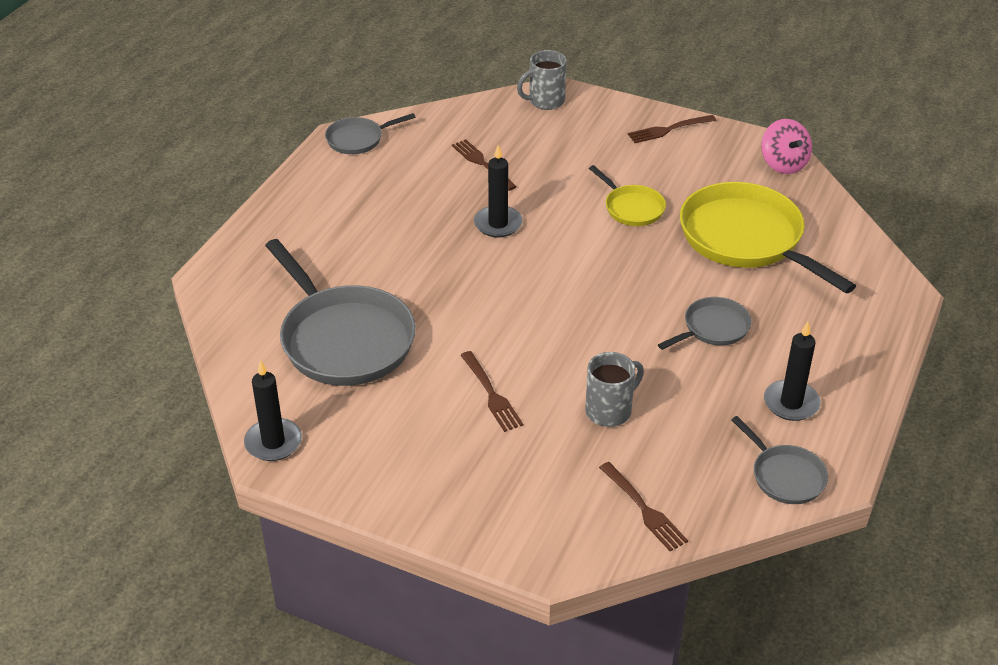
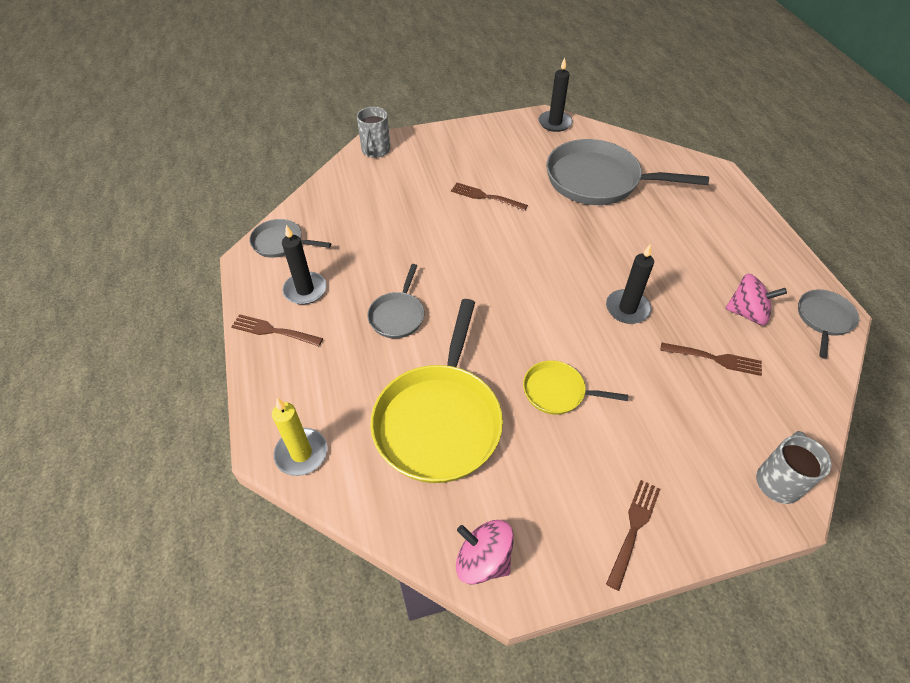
camera: 140 degrees right, 10 degrees up
(407, 171) = (747, 313): none -> pink spinning top
(610, 410) = (412, 224): grey mug -> grey mug (375, 150)
(643, 508) = (348, 187): brown fork -> brown fork (274, 331)
(746, 239) = (439, 420): yellow pan -> yellow pan turned 90 degrees clockwise
(878, 275) = (301, 453): none -> yellow candle

